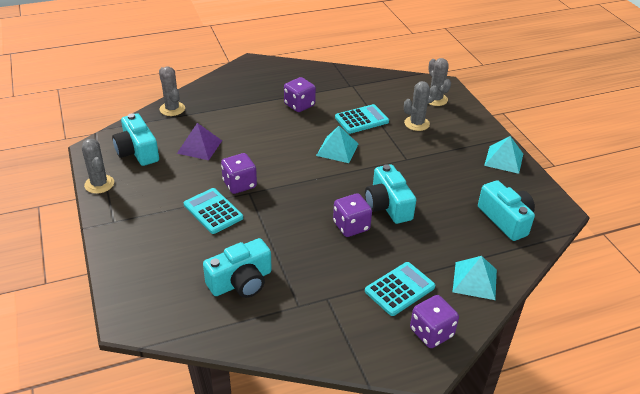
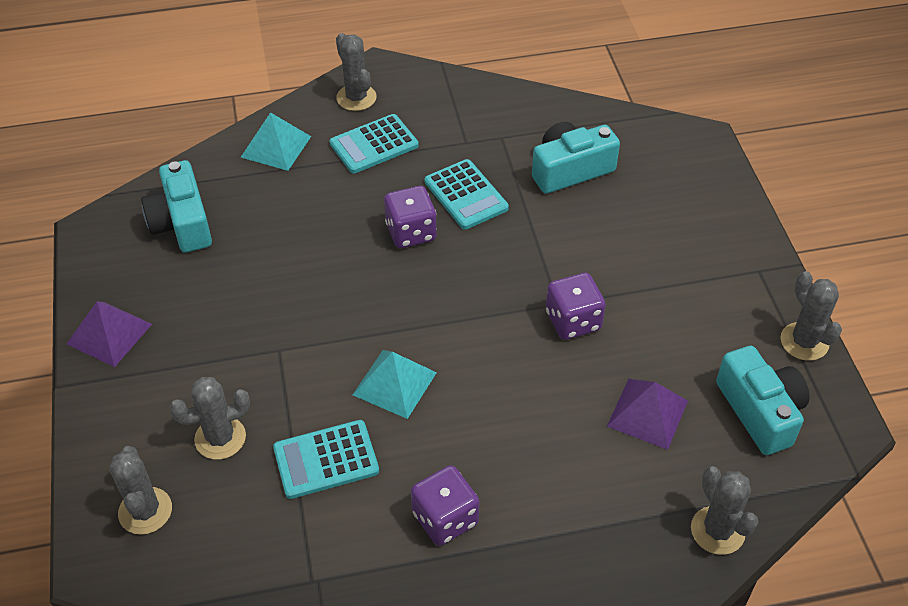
camera: 170 degrees left, 10 degrees up
(213, 211) = (612, 274): turquoise calculator -> turquoise calculator (466, 195)
(387, 205) = (346, 261): turquoise camera -> none
(431, 332) = (356, 98): purple dice -> grey cactus
(503, 159) = (109, 333): turquoise pyramid -> purple pyramid

